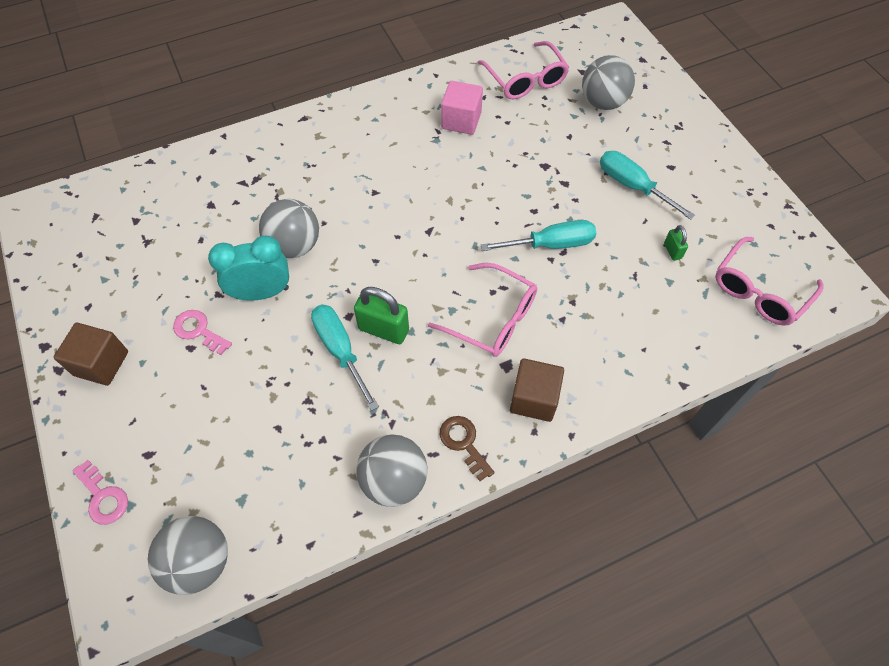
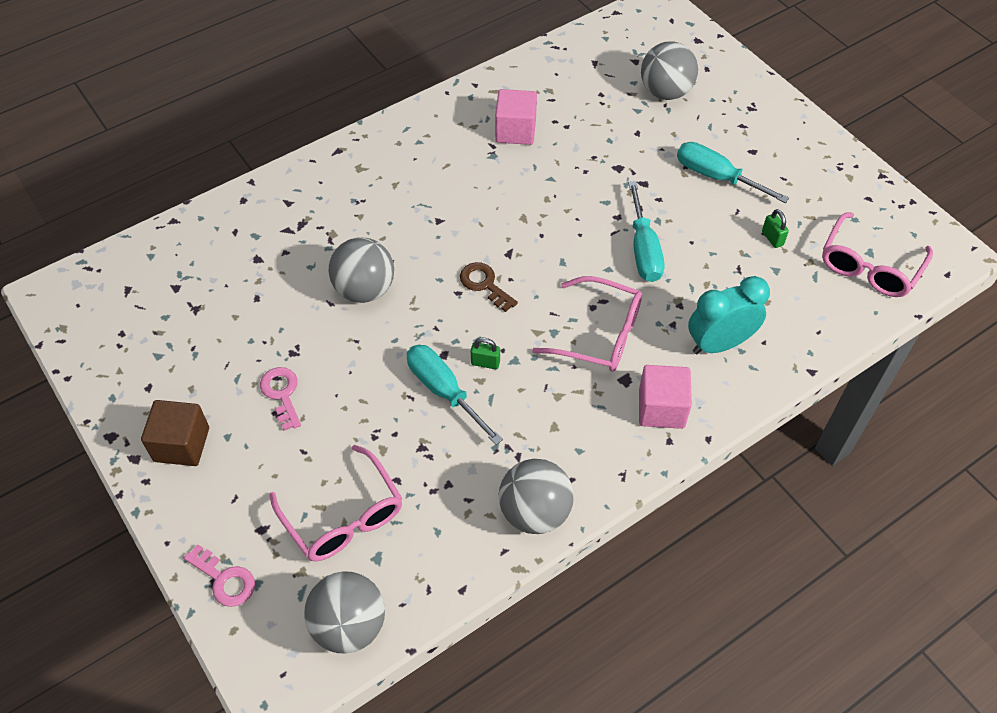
camera: 10 degrees left, 5 degrees down
(199, 330) = (282, 394): pink key -> pink key turned 45 degrees clockwise
(262, 293) = (341, 344): turquoise clock -> turquoise clock (719, 344)
(383, 329) = (485, 363): green padlock -> green padlock, size x0.52
(464, 443) = (599, 464): brown key -> brown key (484, 284)
(525, 80) = (576, 78): pink glasses -> pink glasses (343, 516)
(534, 399) = (661, 408): brown cube -> pink cube
(551, 244) = (643, 249): turquoise screwdriver -> turquoise screwdriver turned 105 degrees clockwise

